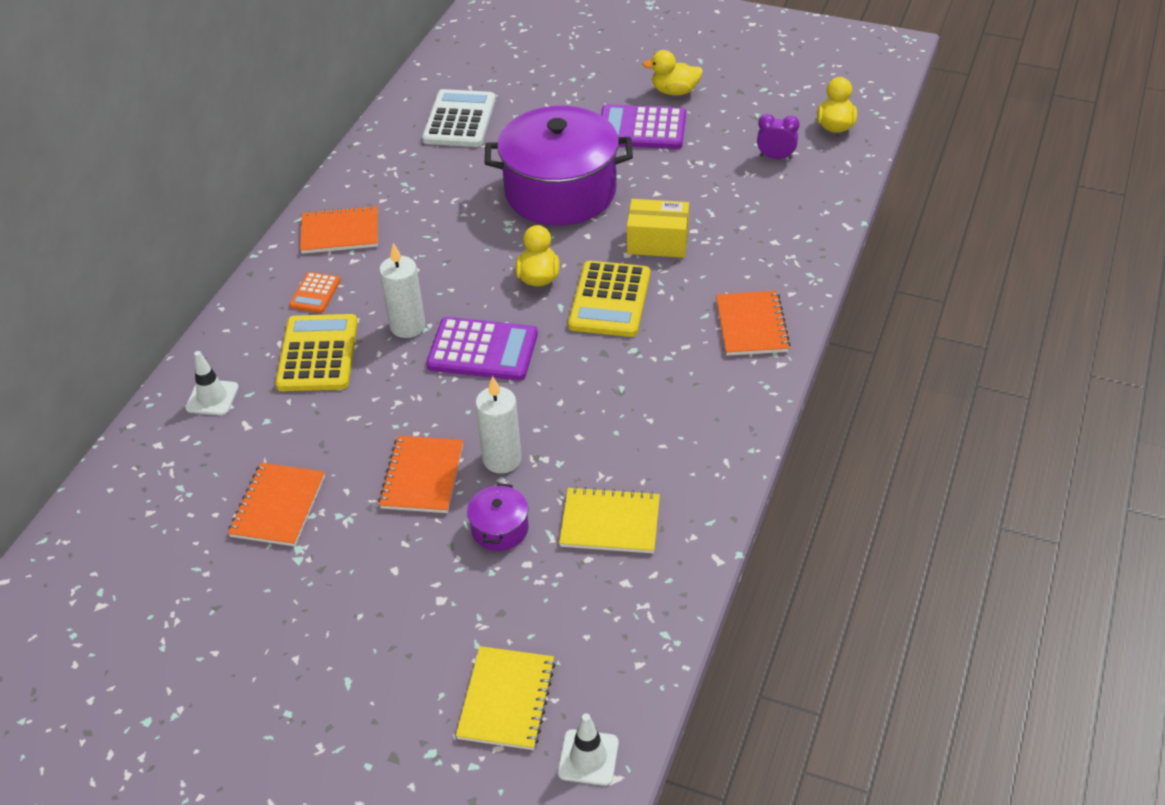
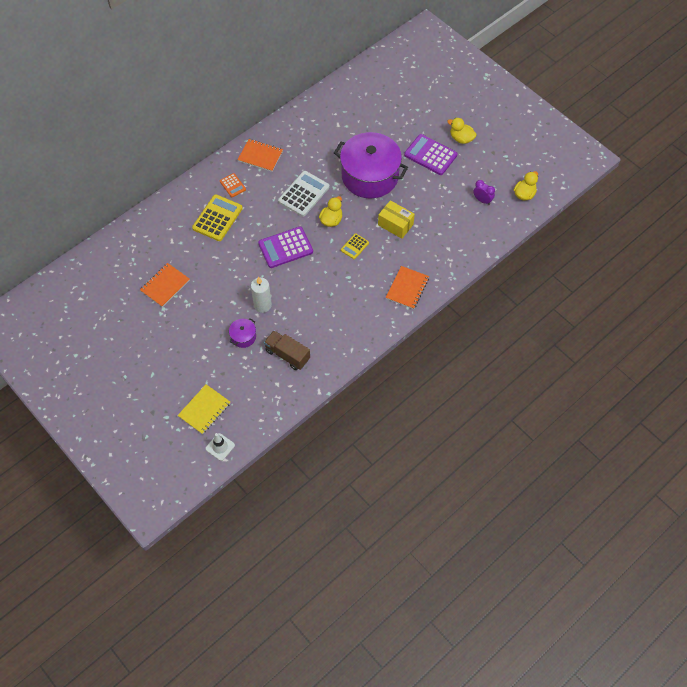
camera: 25 degrees right, 15 degrees up
(212, 398) = (165, 221): white traffic cone -> none
(315, 293) = (232, 185): orange calculator -> orange calculator turned 75 degrees counterclockwise
(407, 326) = (261, 221): white candle -> none
(422, 476) = (227, 298): orange notebook -> none
(459, 120) = (349, 112): white calculator -> white calculator (303, 194)
(482, 350) = (285, 248): purple calculator -> purple calculator turned 120 degrees clockwise
(610, 300) = (354, 246): yellow calculator -> yellow calculator, size x0.53
(610, 522) = (287, 355): yellow notebook -> brown truck

